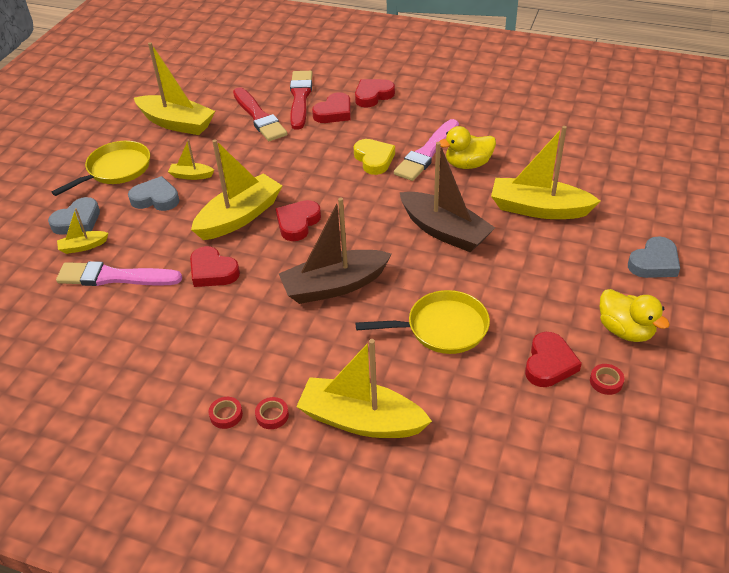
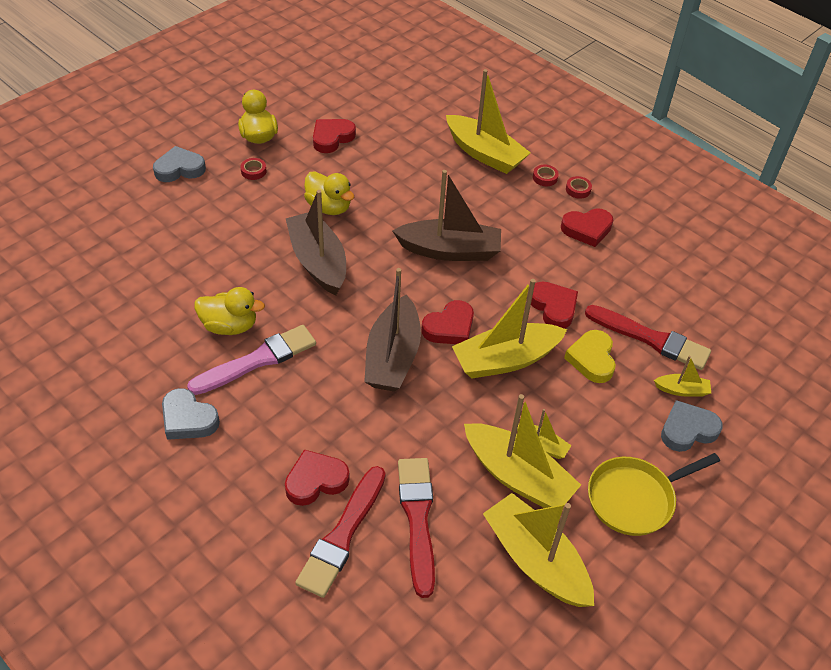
camera: 160 degrees left, 5 degrees up
(114, 277) = (651, 339): pink brush -> red brush
(156, 198) = (592, 426): grey heart -> grey heart (188, 419)
(331, 188) = (392, 356): none -> brown boat
(373, 96) = (244, 491): red heart -> red heart (587, 229)
(374, 159) = (321, 377): yellow heart -> yellow heart (592, 359)
(442, 328) = (386, 186): yellow pan -> none
(479, 282) = (329, 207): none -> yellow duck
(539, 209) = (215, 249): yellow boat -> yellow boat (517, 476)
(606, 381) = (306, 116): red tape -> red tape (253, 171)

